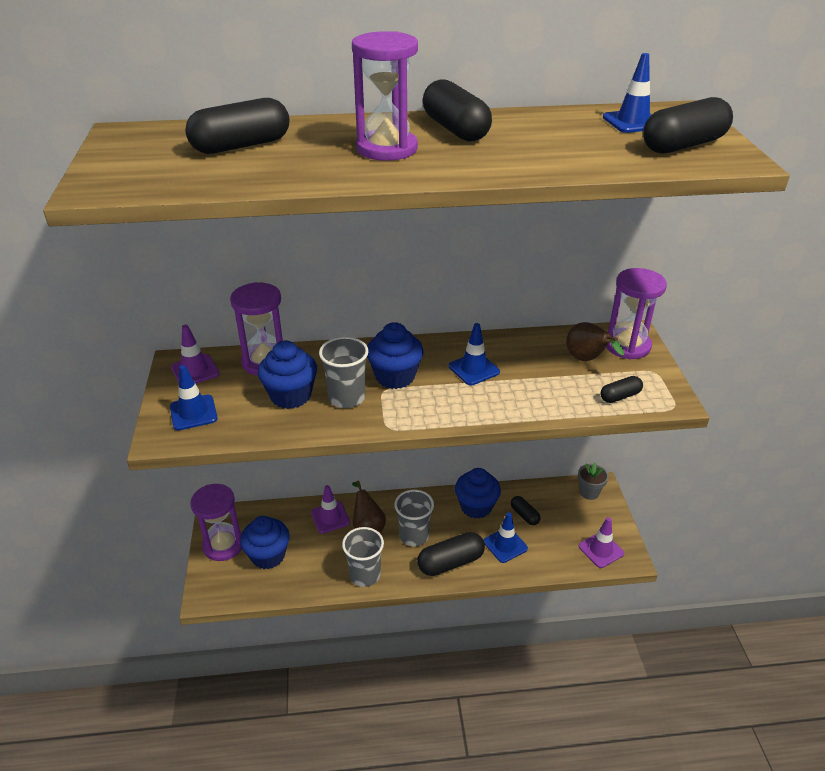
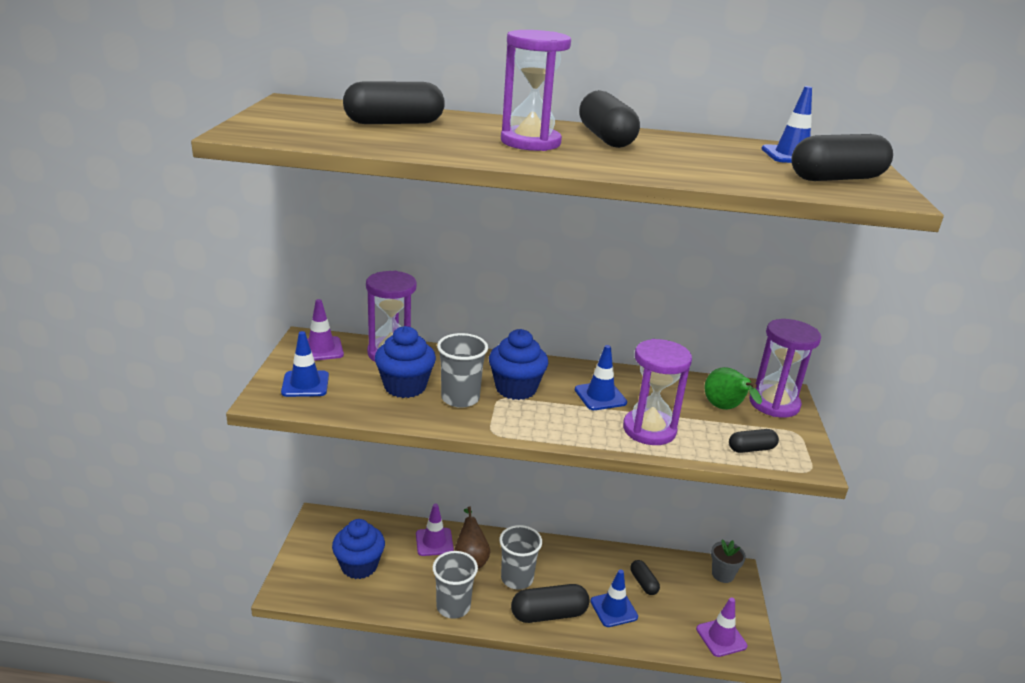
camera: 10 degrees right, 10 degrees down
(223, 545) = (318, 546): purple hourglass -> purple hourglass (649, 430)
(476, 506) = (592, 563): blue cupcake -> none
(587, 360) = (725, 409): brown pear -> green pear

